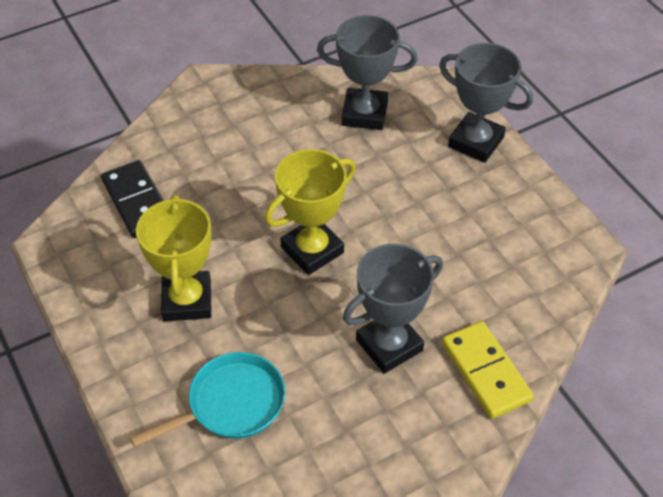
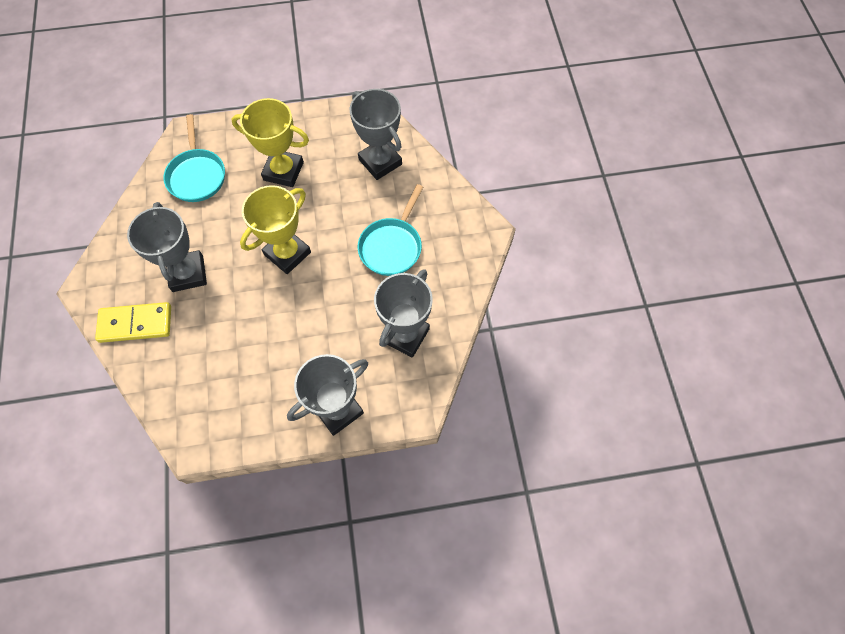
camera: 110 degrees right, 15 degrees up
(137, 202) = (380, 162): black domino -> grey trophy
(258, 155) = (392, 246): none -> turquoise pan
(312, 250) = (287, 253): yellow trophy -> yellow trophy turned 60 degrees clockwise

